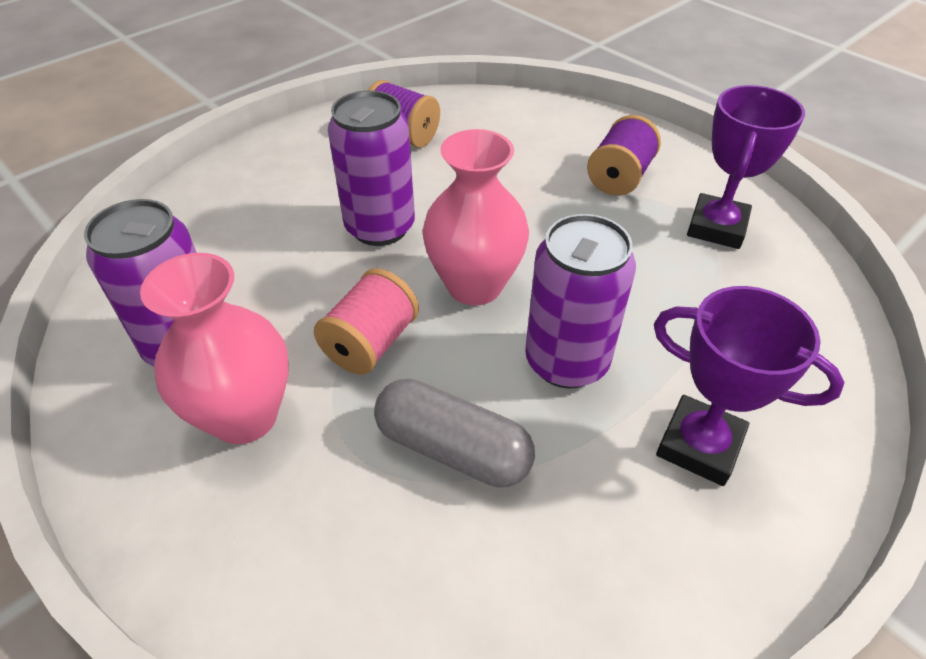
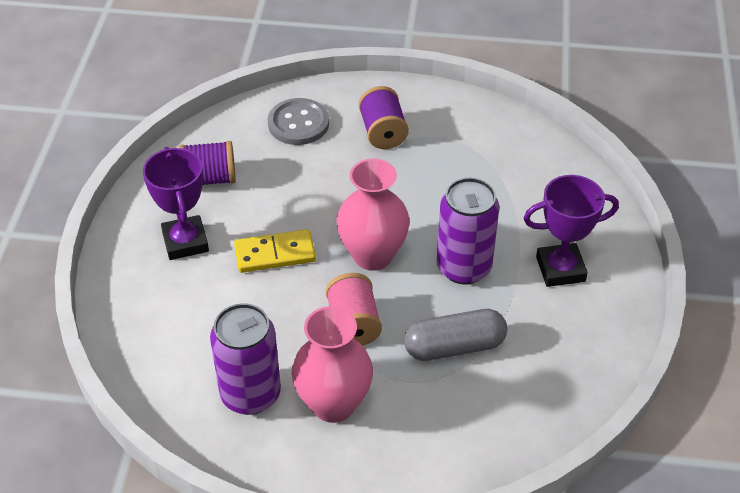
camera: 40 degrees left, 0 degrees up
(380, 227) = (275, 253): purple can -> yellow domino
(539, 131) = (298, 123): none -> grey button
(716, 227) = (467, 137): purple trophy -> purple trophy (185, 242)

